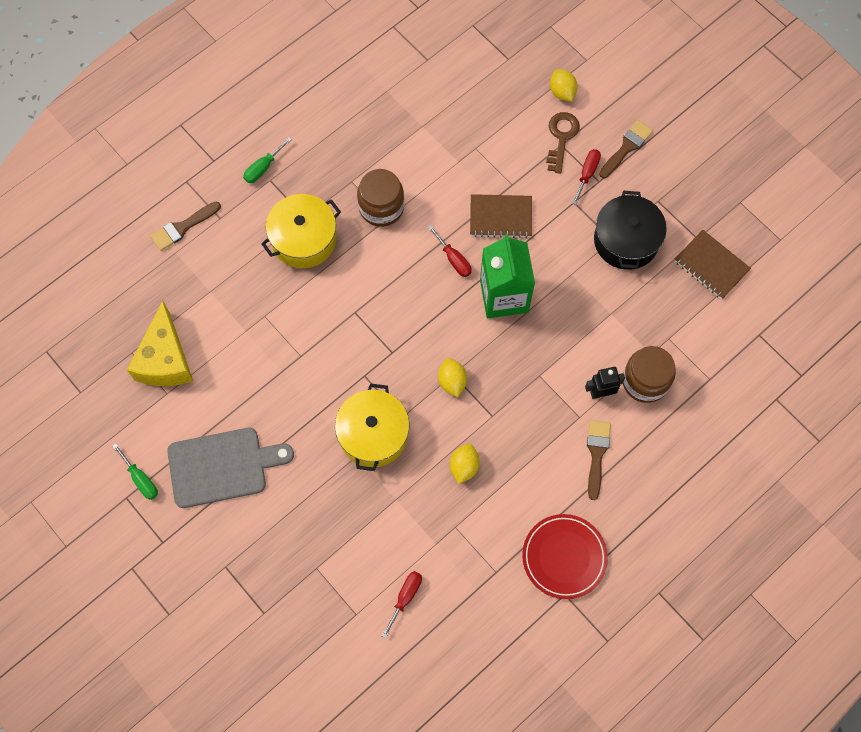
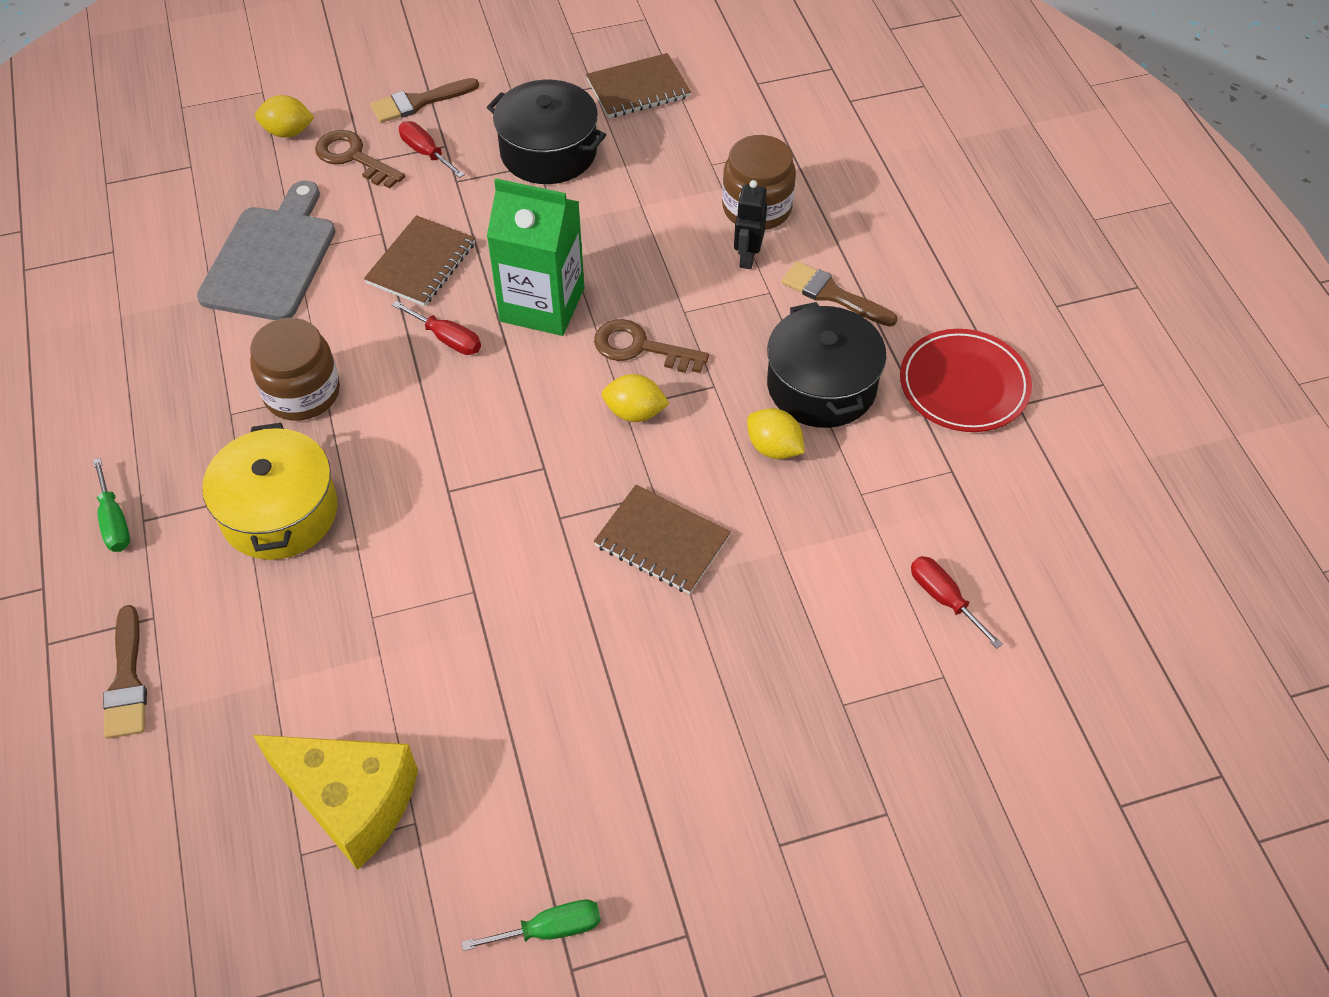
camera: 65 degrees left, 15 degrees down
(222, 466) = (599, 781): grey cutting board -> grey cutting board (271, 258)
(373, 434) = (662, 541): yellow pot -> brown notebook
(454, 259) = (447, 339): red screwdriver -> red screwdriver turned 45 degrees clockwise
(499, 364) = (641, 348): none -> brown key
(522, 475) = (821, 386): none -> black pot
(626, 148) = (419, 102): brown brush -> brown brush turned 90 degrees counterclockwise

